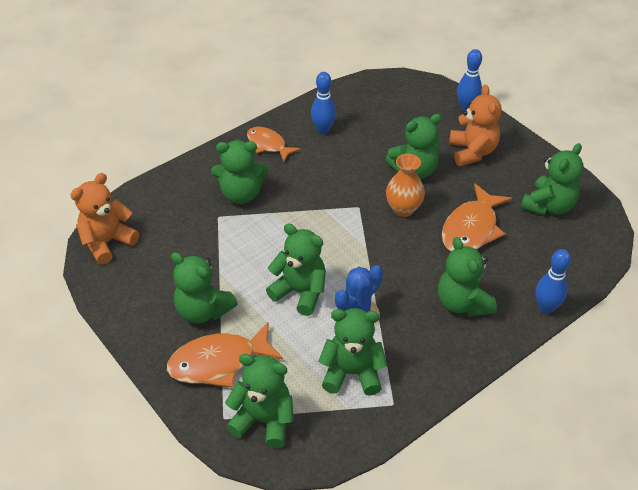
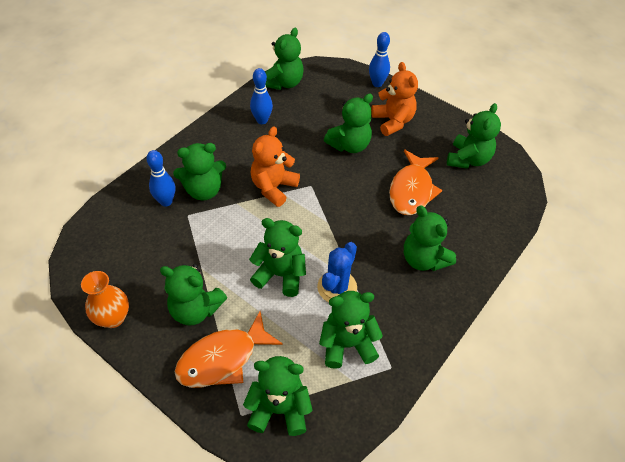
camera: 15 degrees left, 5 degrees up
(107, 242) = (88, 258): orange teddy bear -> orange teddy bear (273, 187)
(268, 145) = (217, 141): orange fish -> none
(359, 93) = (284, 83): none -> green teddy bear
(403, 209) = (350, 181): orange vase -> orange vase (113, 318)
(546, 308) = (493, 251): blue bowling pin -> blue bowling pin (166, 201)

